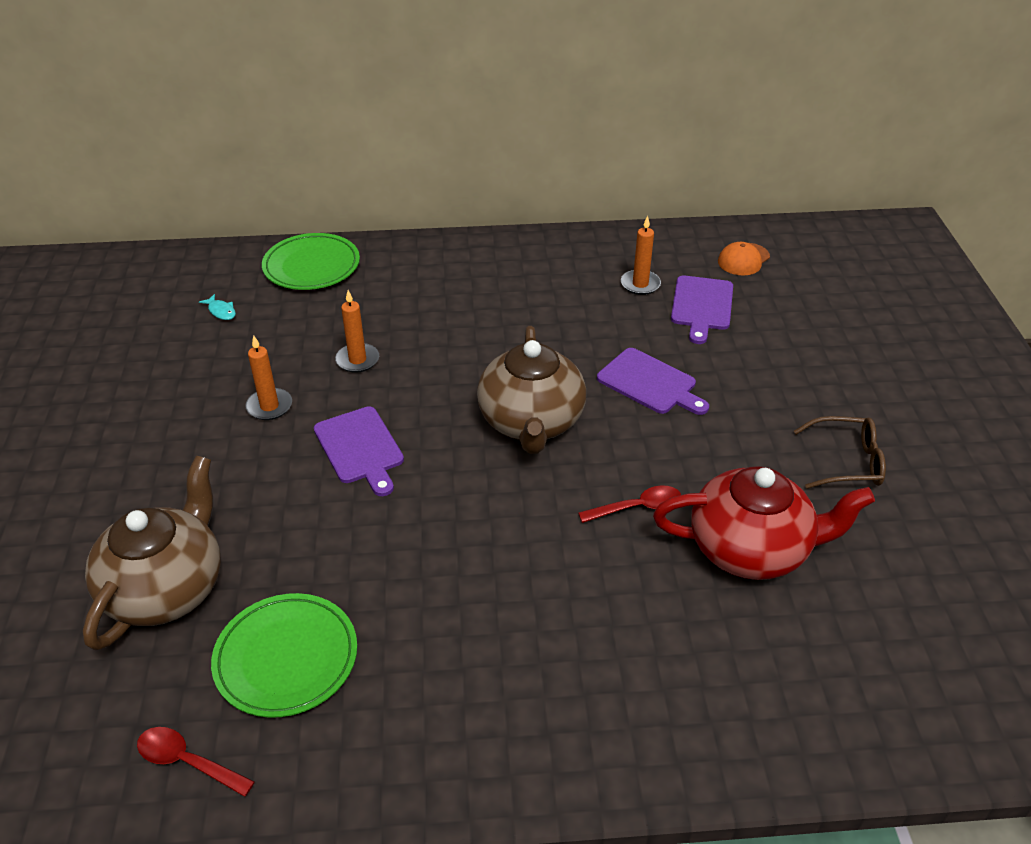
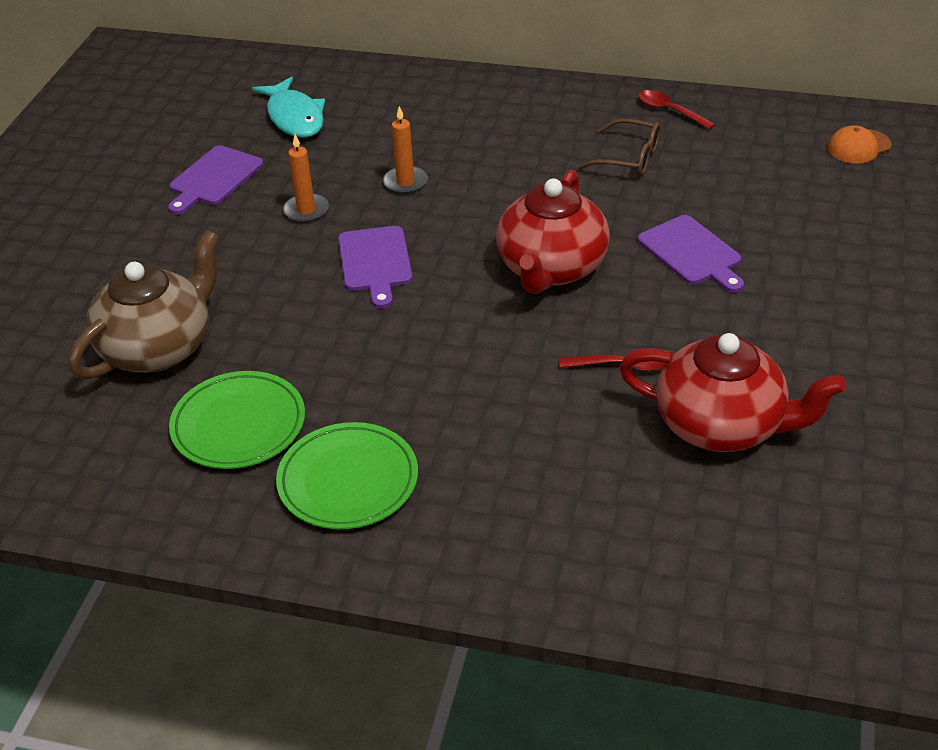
camera: 20 degrees right, 0 degrees up
(187, 762) = (127, 486): red spoon -> red spoon (670, 111)
(221, 311) = (294, 117): turquoise fish -> turquoise fish, size x2.35
(311, 266) = (396, 87): green plate -> green plate (348, 481)
(531, 422) = (551, 268): brown teapot -> red teapot
(640, 284) = (729, 155): orange candle -> none
(701, 306) = (786, 187): purple cutting board -> purple cutting board (214, 178)
(847, 462) = (869, 366): brown glasses -> brown glasses (629, 158)

